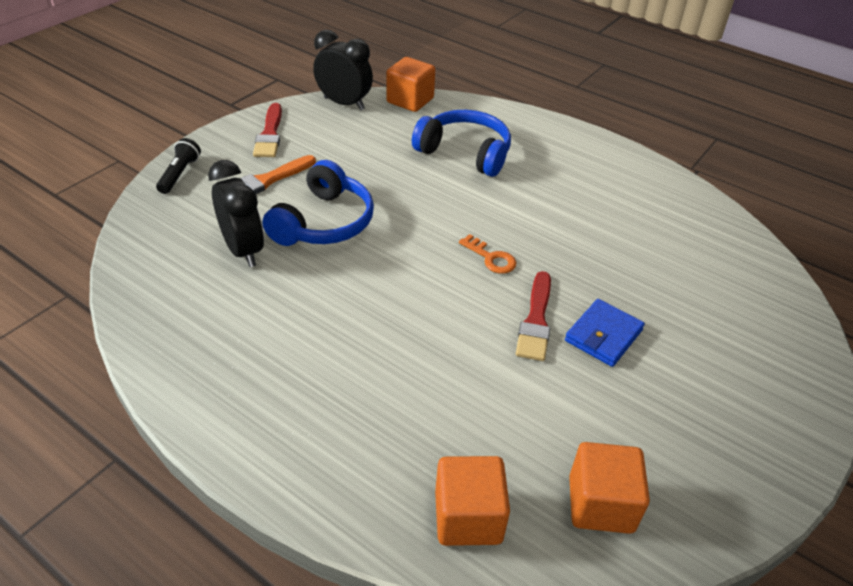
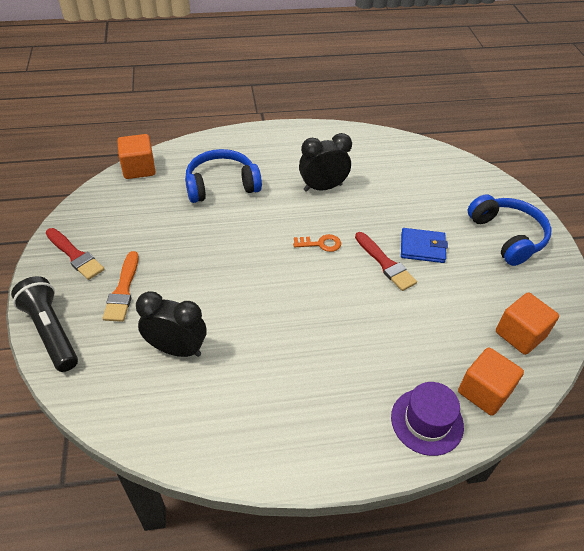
camera: 45 degrees left, 5 degrees up
(179, 174) = (51, 331): black flashlight -> black flashlight, size x1.67
(324, 222) = (201, 292): blue headphones -> blue headphones (507, 236)
(344, 104) = (96, 198): black clock -> black clock (323, 187)
(365, 486) = (427, 421): none -> purple hat
(603, 335) = (422, 248): blue wallet -> blue wallet turned 75 degrees counterclockwise

